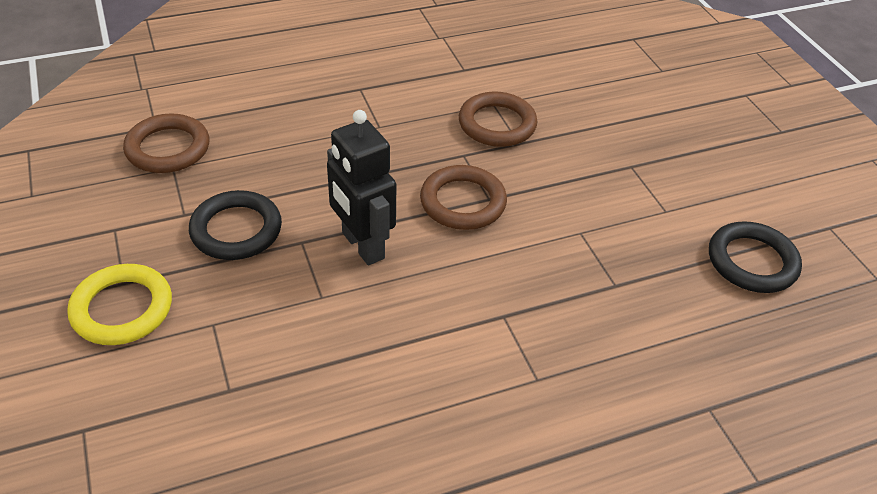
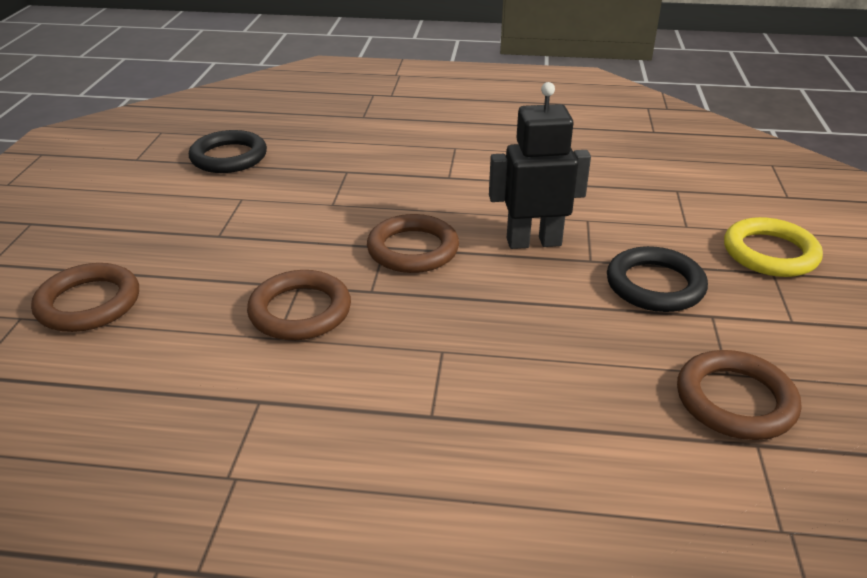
camera: 150 degrees left, 10 degrees down
(362, 246) = (533, 242): black robot -> black robot turned 90 degrees counterclockwise
(637, 89) = (88, 303): none -> brown ring

